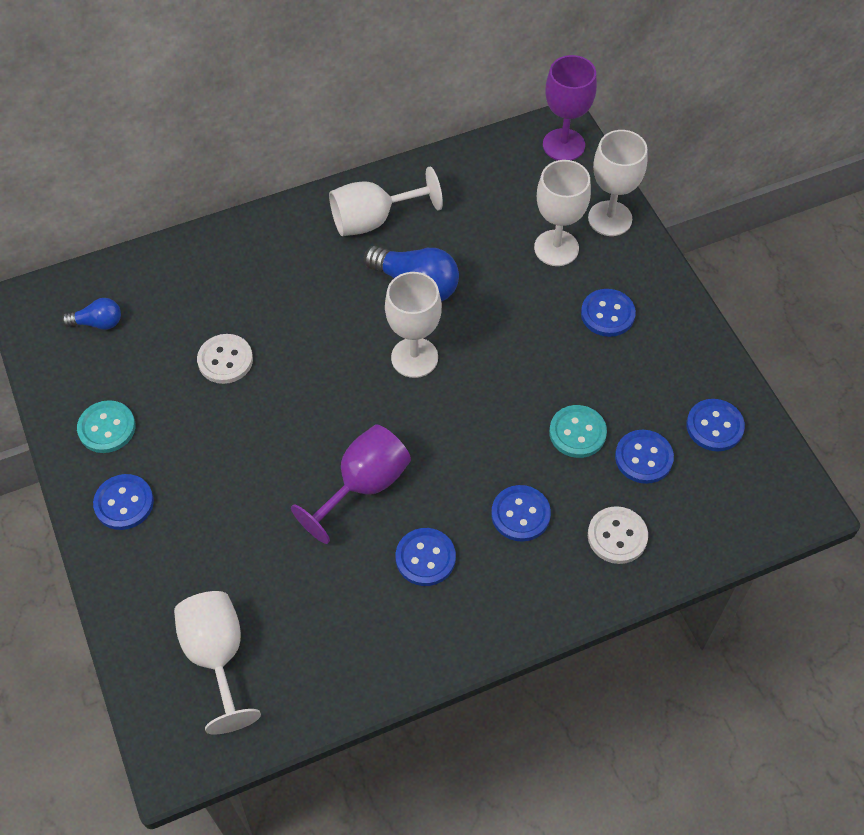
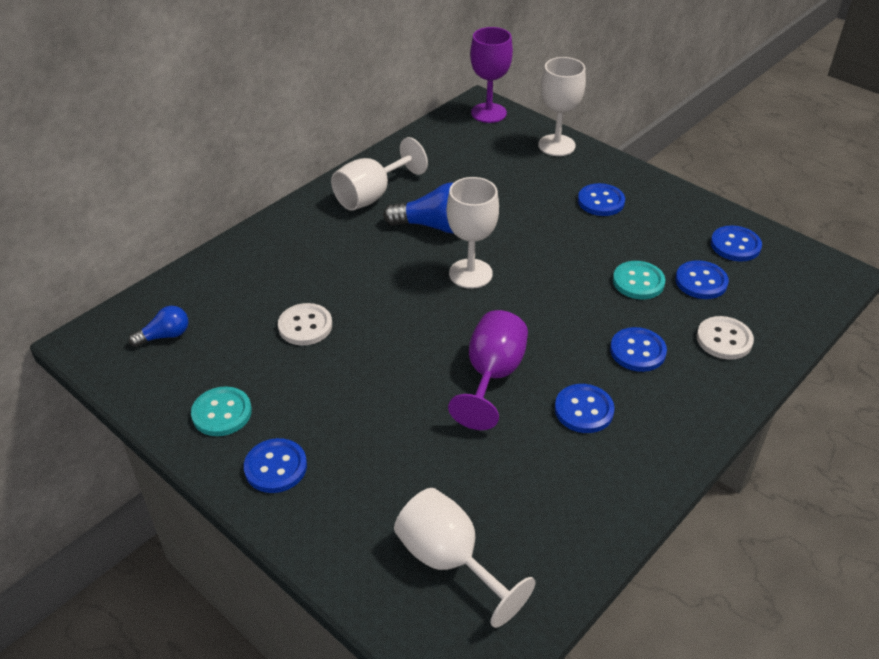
camera: 25 degrees left, 15 degrees down
(556, 248) = (530, 173): white goblet -> none

